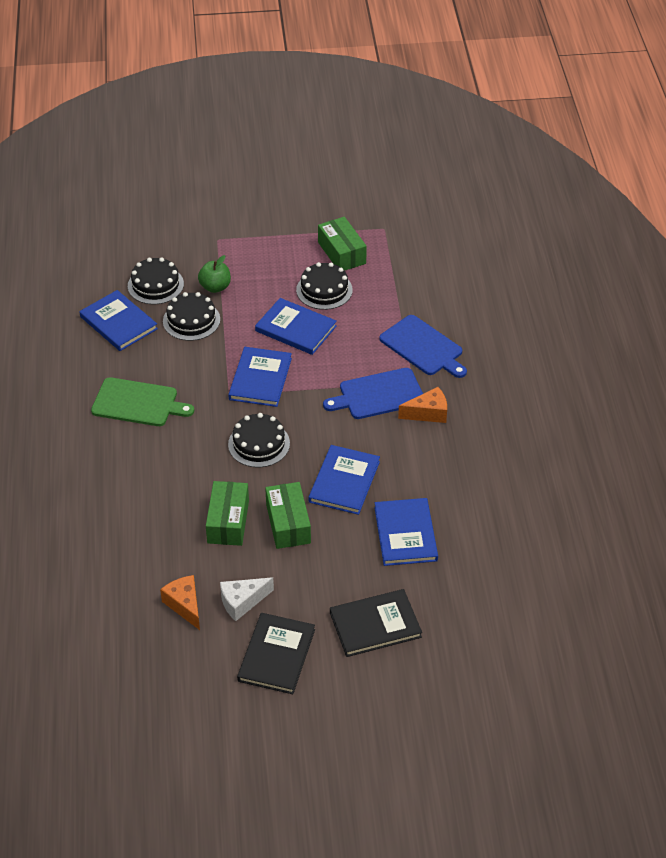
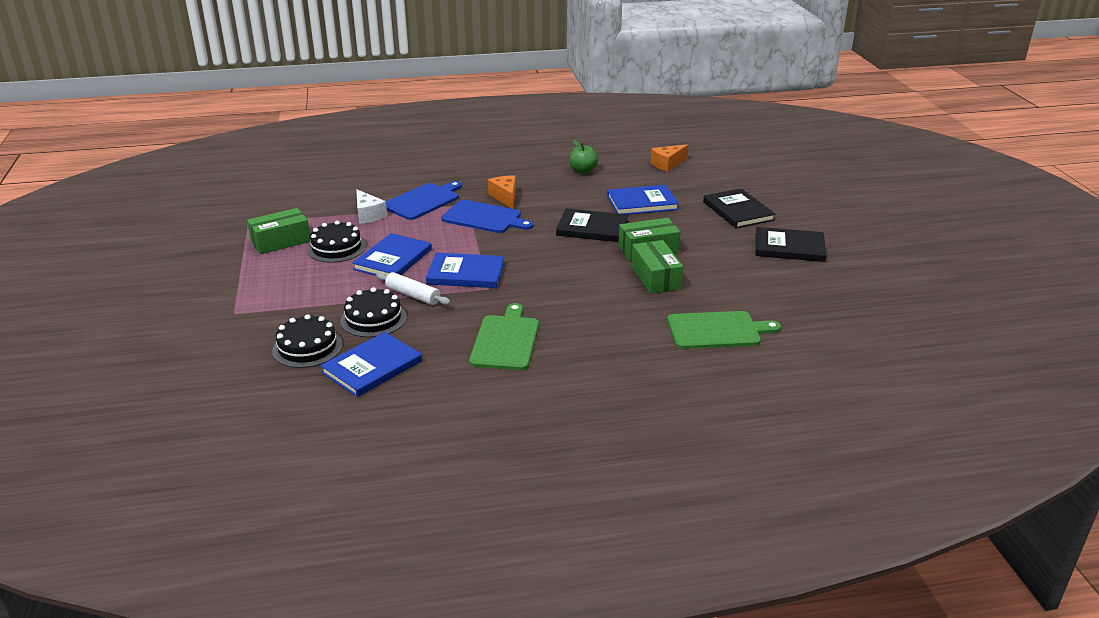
camera: 95 degrees left, 15 degrees down
(120, 554) = (717, 330): none -> green cutting board
(185, 605) = (760, 291): orange cheese -> orange cheese (667, 164)
(215, 287) = (319, 308): green apple -> green apple (582, 171)
(226, 343) = (413, 295): none -> white rolling pin
(228, 522) = (655, 277): green box -> green box turned 75 degrees clockwise
(242, 602) = (743, 265): white cheese -> white cheese (368, 215)
(259, 444) = (554, 269): black cake -> none
(344, 482) = (592, 228): blue book -> black book
(378, 395) = (484, 218): blue cutting board -> blue cutting board turned 45 degrees counterclockwise

